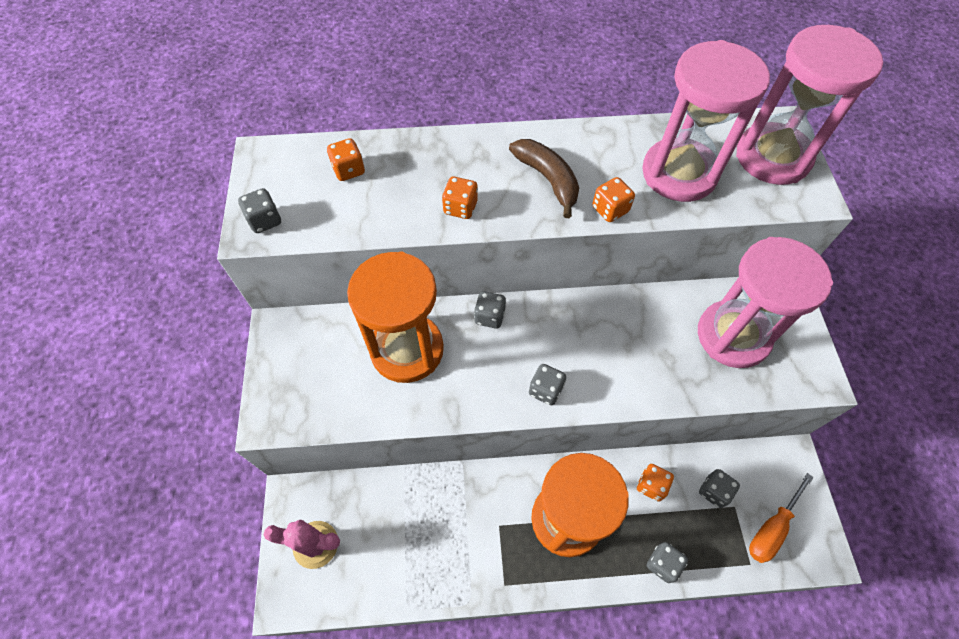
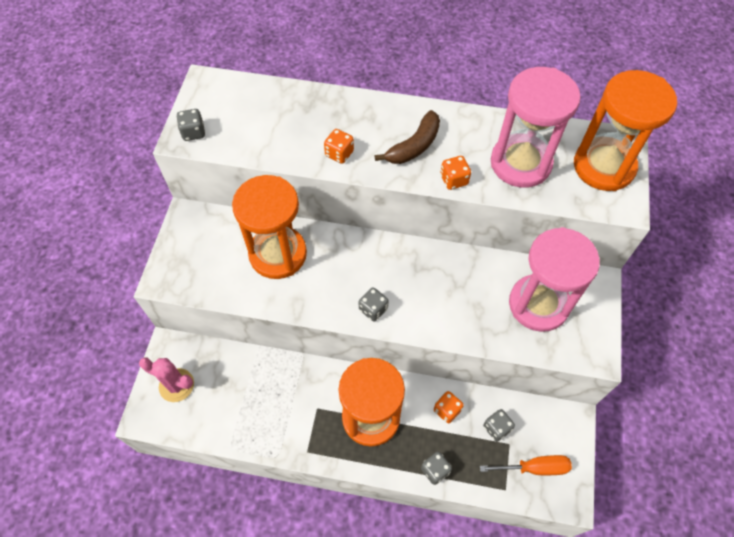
camera: 15 degrees right, 0 degrees up
(349, 170) = (265, 107): orange dice -> none
(489, 316) = (349, 244): grey dice -> none
(548, 179) = (414, 146): brown banana -> brown banana turned 60 degrees clockwise
(772, 157) = (603, 166): pink hourglass -> orange hourglass
(772, 528) = (534, 468): orange screwdriver -> orange screwdriver turned 150 degrees counterclockwise

